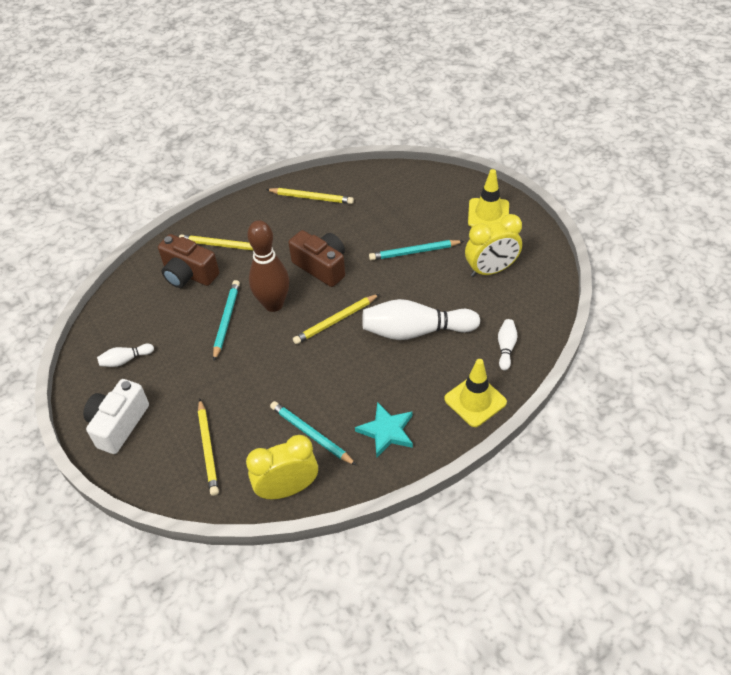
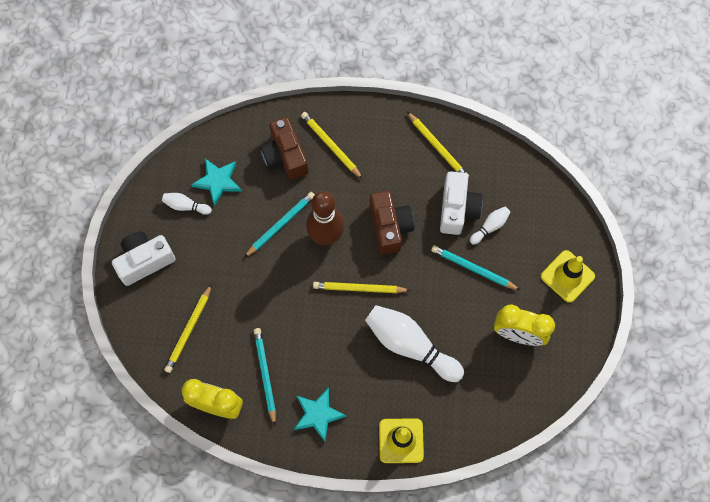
camera: 35 degrees right, 20 degrees up
(141, 325) = (218, 181): none -> turquoise star
(364, 224) = (457, 209): none -> white camera
(506, 348) = (464, 414): white bowling pin -> white bowling pin (490, 227)

